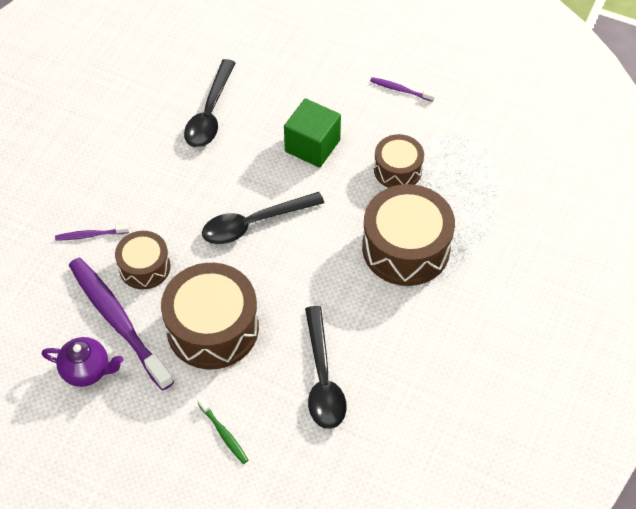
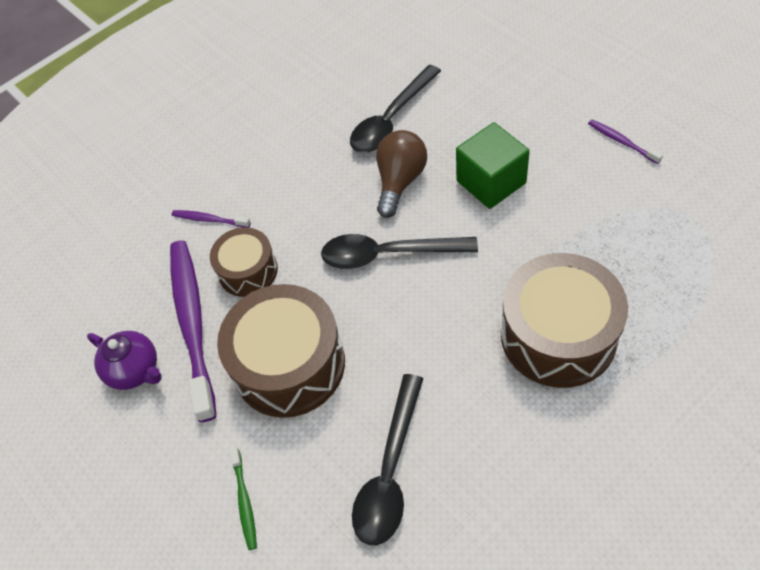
camera: 30 degrees right, 0 degrees up
(239, 163) = (400, 181): none -> brown light bulb
(397, 169) = (583, 235): brown drum -> none

